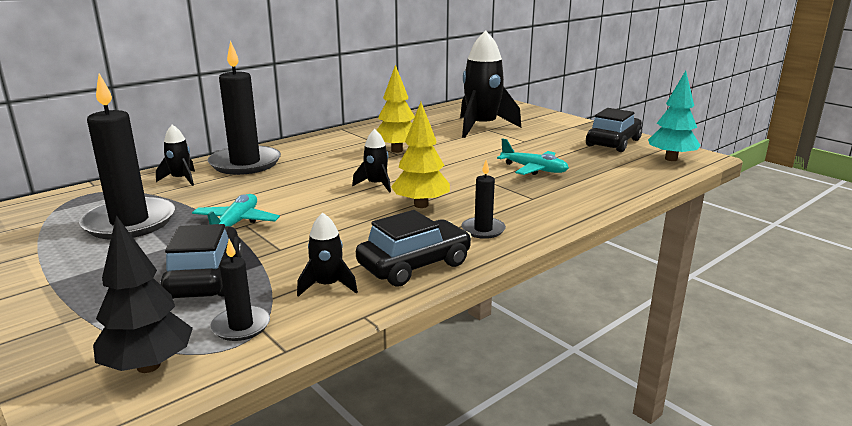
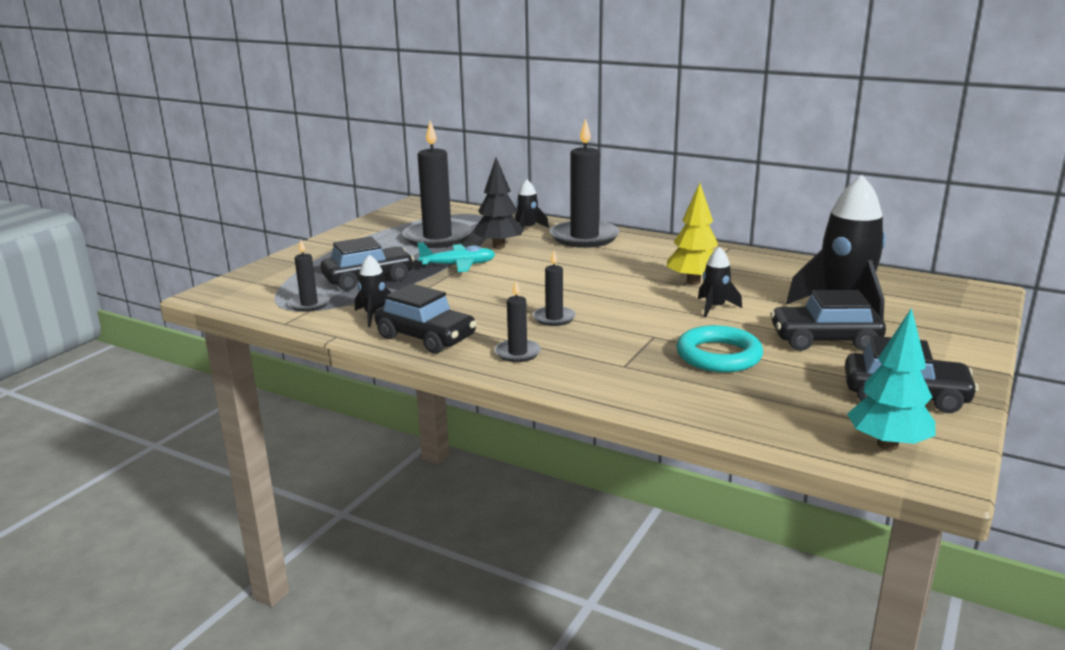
camera: 70 degrees right, 0 degrees up
(149, 366) = (259, 294): black tree -> black tree (499, 246)
(376, 185) = (586, 292): black rocket -> black rocket (715, 307)
(421, 205) = (554, 318): yellow tree -> black candle
(528, 141) = (824, 340): none -> black car
(534, 169) = (718, 355): turquoise plane -> turquoise ring

